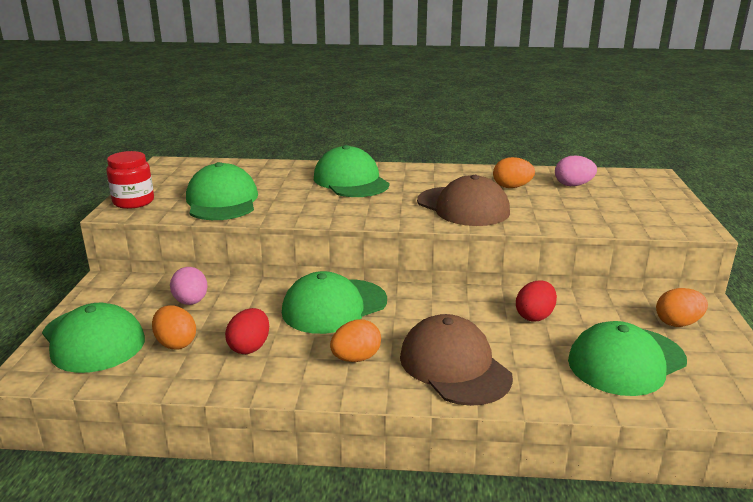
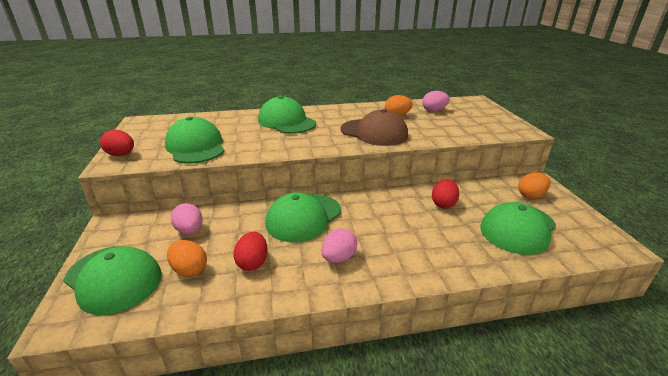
camera: 15 degrees left, 5 degrees up
(133, 202) = (121, 155): red jar -> red egg
(356, 358) = (338, 258): orange egg -> pink egg
(454, 366) = (411, 252): brown cap -> none

